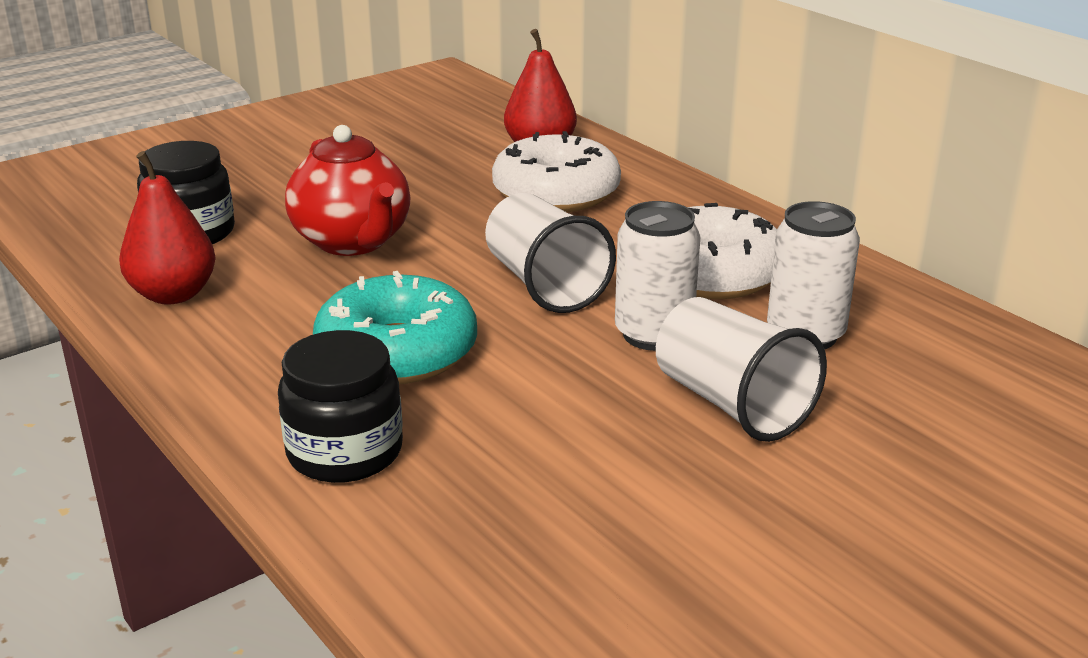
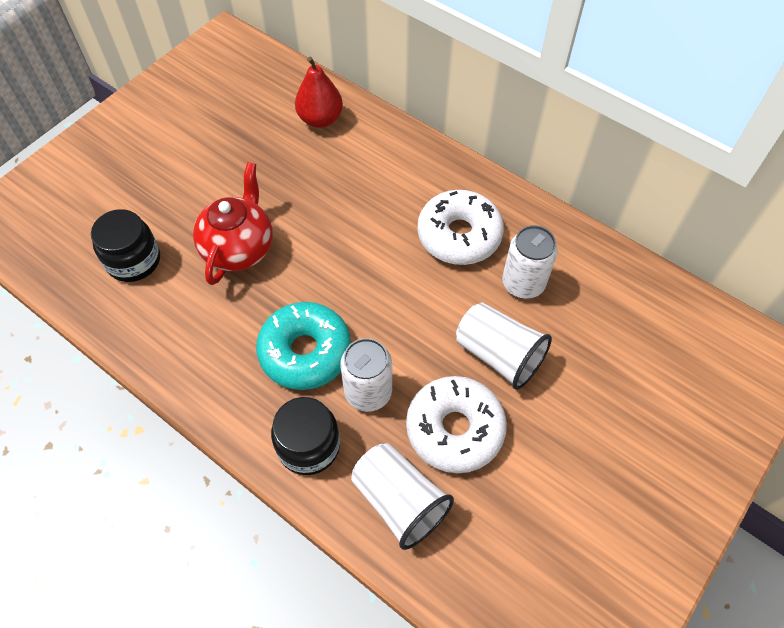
camera: 15 degrees left, 30 degrees up
(173, 294) = (151, 327): red pear -> none
(353, 242) = (239, 248): red teapot -> red teapot turned 120 degrees counterclockwise
(544, 285) = (368, 268): white cup -> white cup (399, 501)
(556, 193) = (345, 169): white donut -> white donut (454, 429)
(653, 334) = (442, 302): white can -> white can (368, 392)

